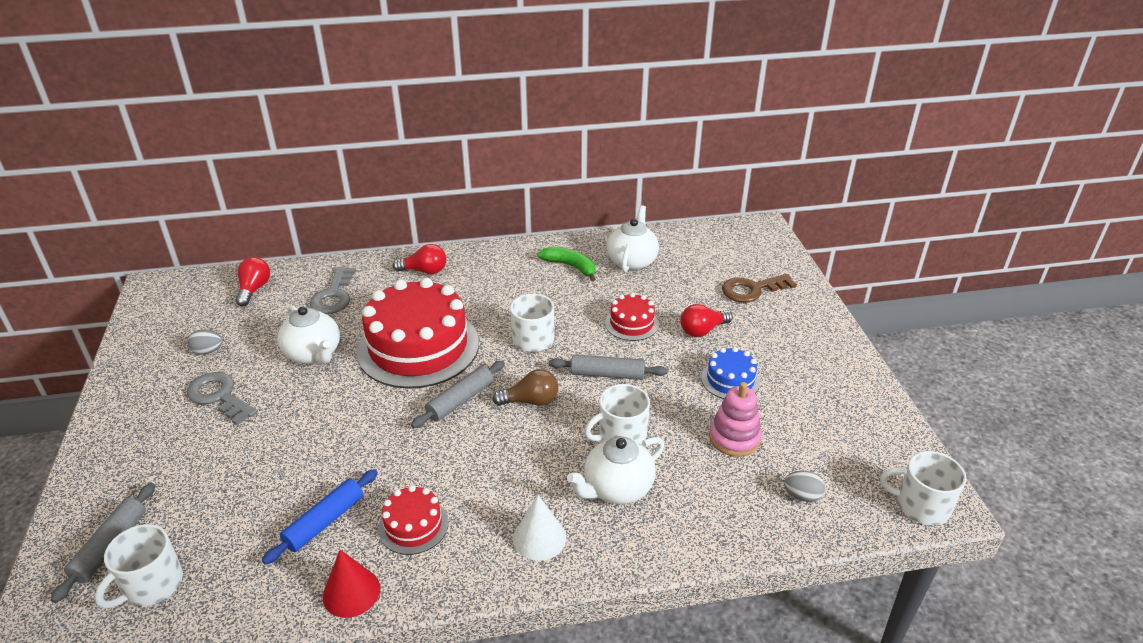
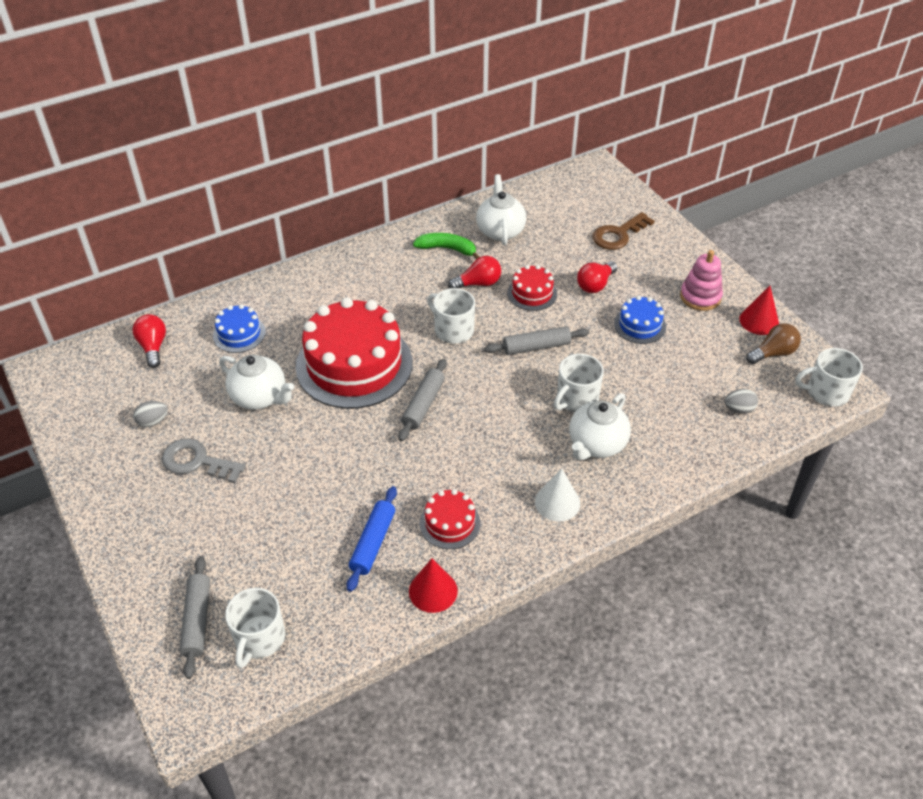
camera: 20 degrees left, 10 degrees up
(334, 296) = (239, 334): grey key -> blue cake
(424, 271) = (311, 286): red light bulb -> red light bulb (478, 283)
(531, 401) = (484, 388): brown light bulb -> brown light bulb (773, 353)
(734, 438) = (667, 376): pink stacking toy -> pink stacking toy (700, 297)
(871, 408) = (759, 321): none -> red cone

